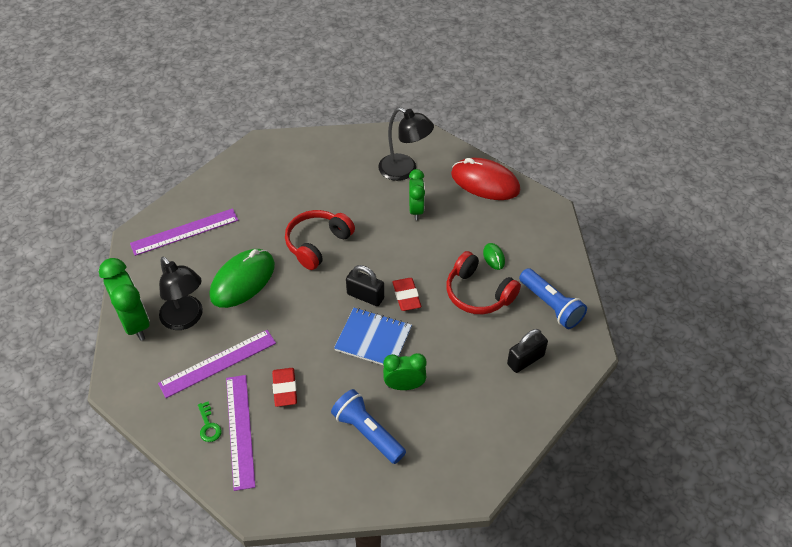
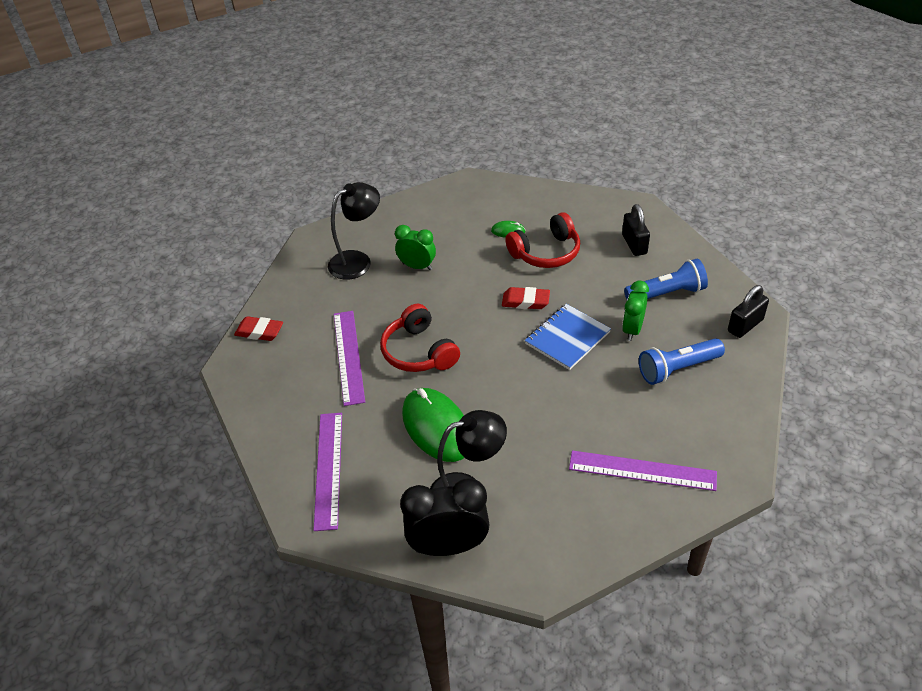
camera: 65 degrees left, 5 degrees down
(135, 323) = (448, 546): green clock -> black clock
(209, 425) = (626, 498): green key -> none
(218, 363) = (544, 473): purple ruler -> purple ruler (348, 356)
(285, 389) = (602, 421): red eraser -> red eraser (259, 332)
(365, 296) = (510, 331): black padlock -> black padlock (745, 325)
(485, 182) = (411, 211): red mouse -> none
(551, 305) = (582, 212): blue flashlight -> blue flashlight (667, 293)

